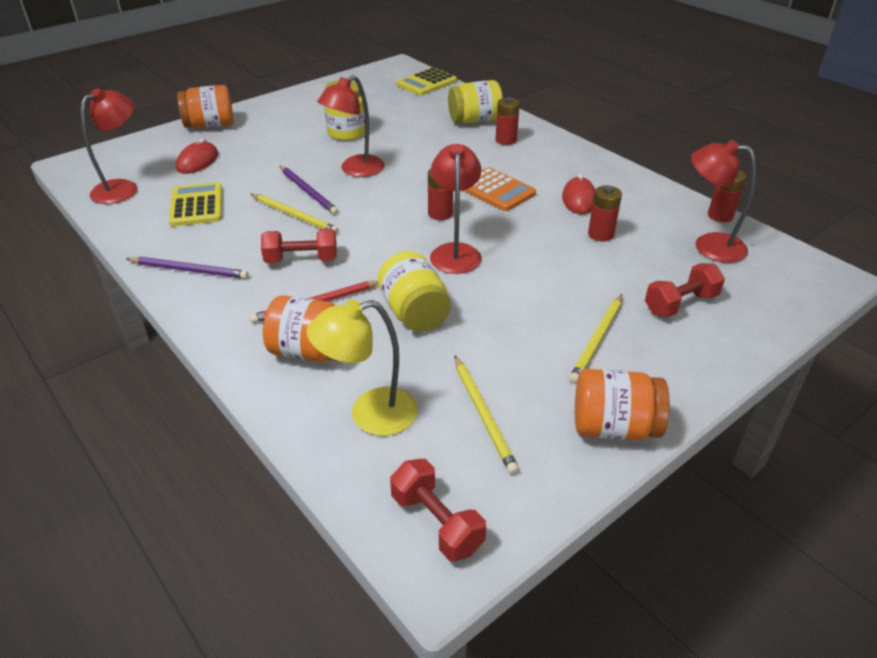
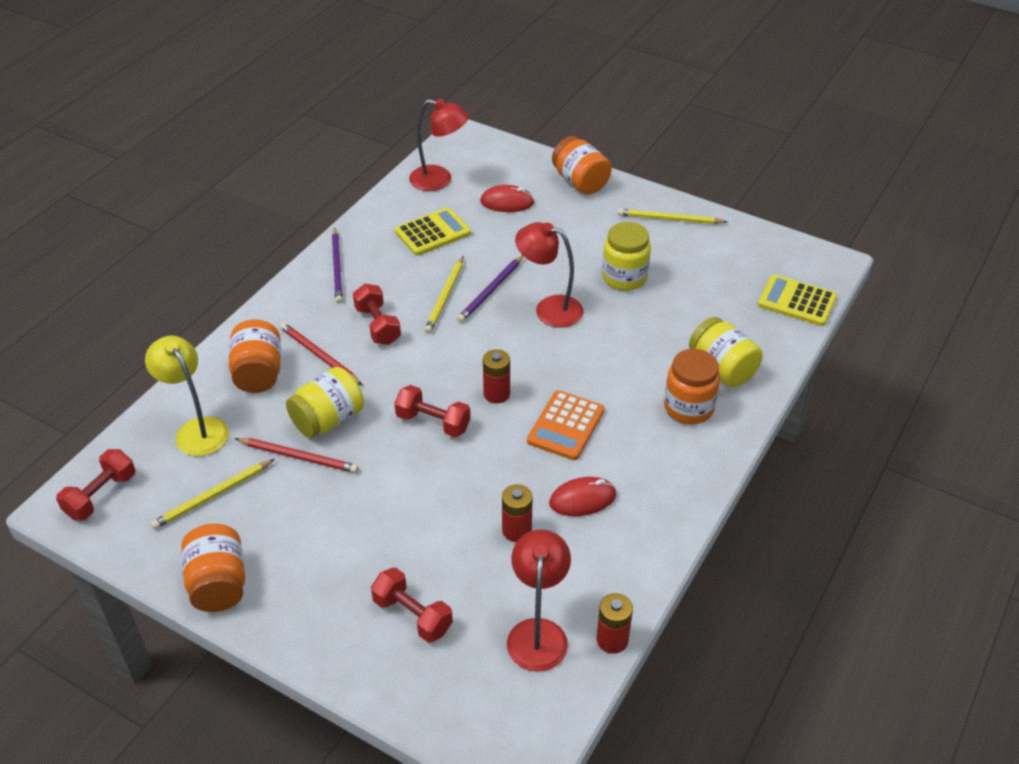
camera: 70 degrees right, 5 degrees up
(455, 252) = (433, 422): red lamp -> red dumbbell
(456, 341) = (299, 457): none -> red pencil
(506, 140) = (688, 408): red battery -> orange jar
(597, 340) = (331, 555): yellow pencil -> yellow pencil (669, 219)

